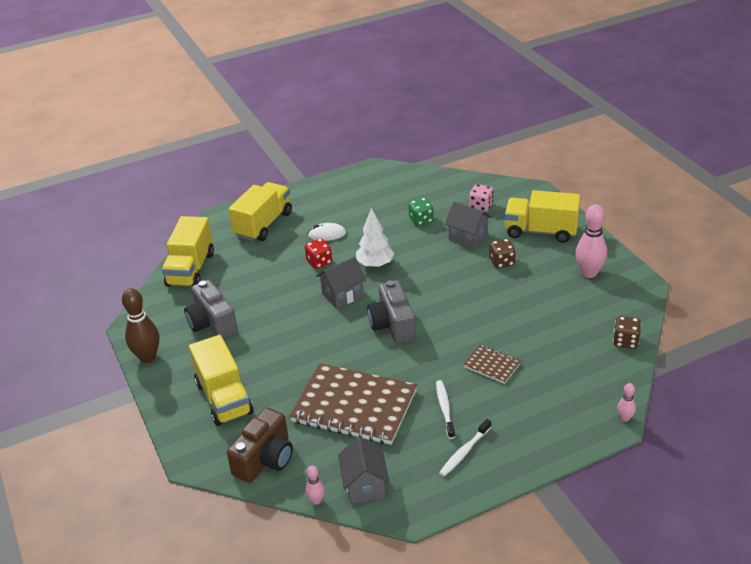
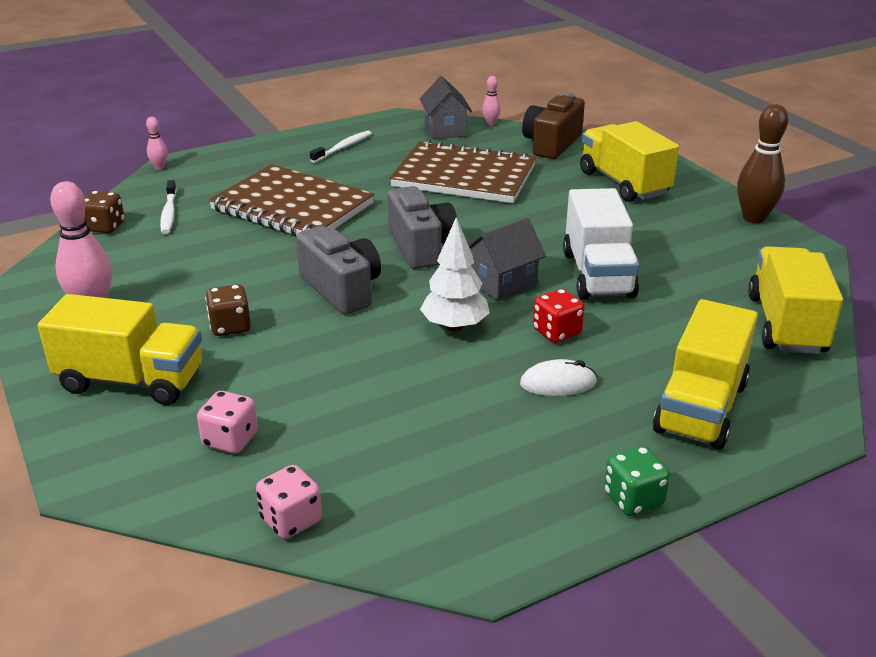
camera: 175 degrees right, 5 degrees down
(212, 323) = (691, 251): grey camera -> grey camera (342, 289)
(281, 303) = (597, 274): none -> white truck
(421, 220) = (366, 409): green dice -> green dice (633, 499)
(444, 409) = (358, 174): white toothbrush -> white toothbrush (169, 213)
(446, 179) = (291, 520): none -> pink dice
(468, 237) = (277, 372): grey house -> none
(492, 365) = (292, 207): brown notebook -> brown notebook, size x2.20

